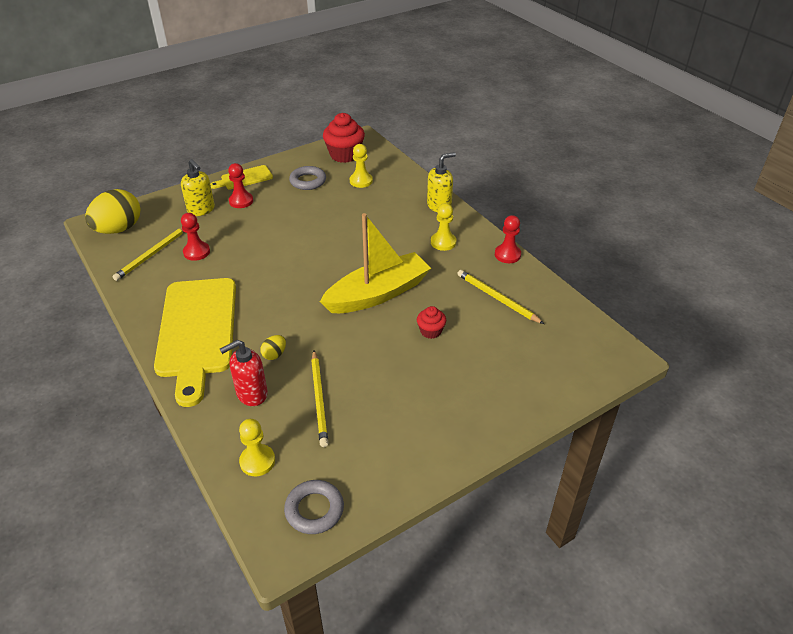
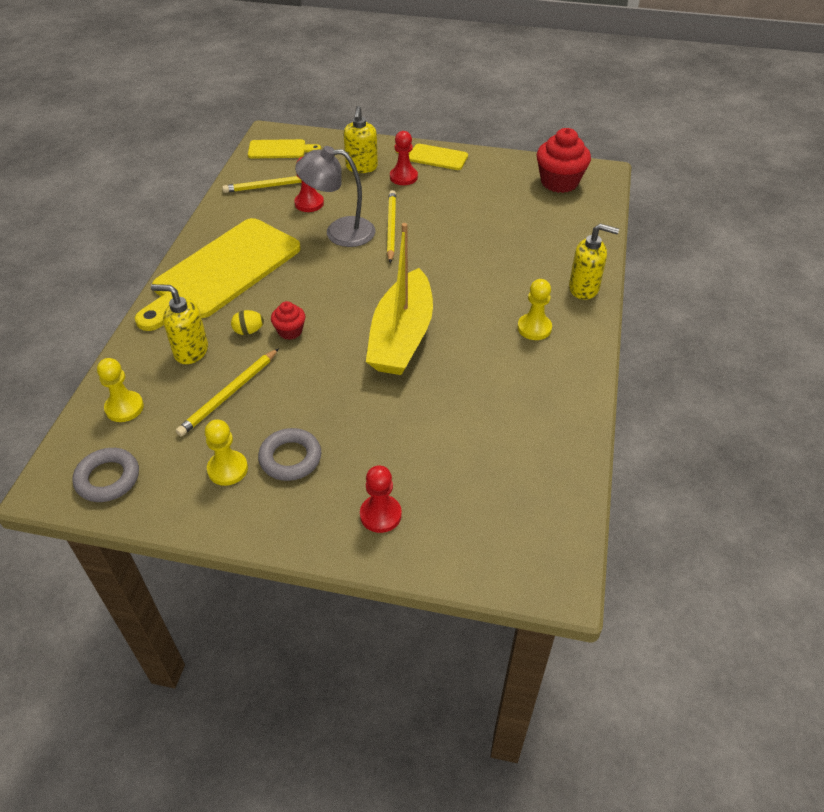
camera: 45 degrees right, 5 degrees up
(119, 229) = (280, 149): yellow egg -> yellow cutting board
(246, 258) = (339, 232): none -> grey lamp
(251, 394) = (190, 351): red soap dispenser -> yellow soap dispenser
(308, 181) = (487, 190): grey ring -> grey ring (290, 458)
(361, 181) = (539, 217): yellow pawn -> yellow pawn (227, 469)
(378, 294) = (401, 337): yellow boat -> yellow boat turned 90 degrees clockwise
(430, 331) = (398, 405): red cupcake -> red cupcake (290, 331)
(497, 298) = (508, 420): yellow pencil -> yellow pencil (391, 227)
(507, 255) = (584, 384): red pawn -> red pawn (380, 515)

